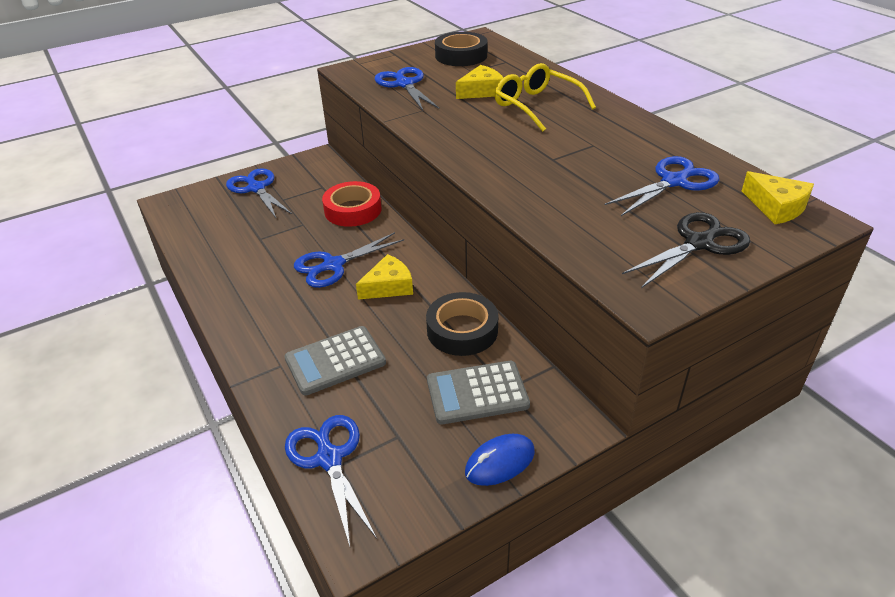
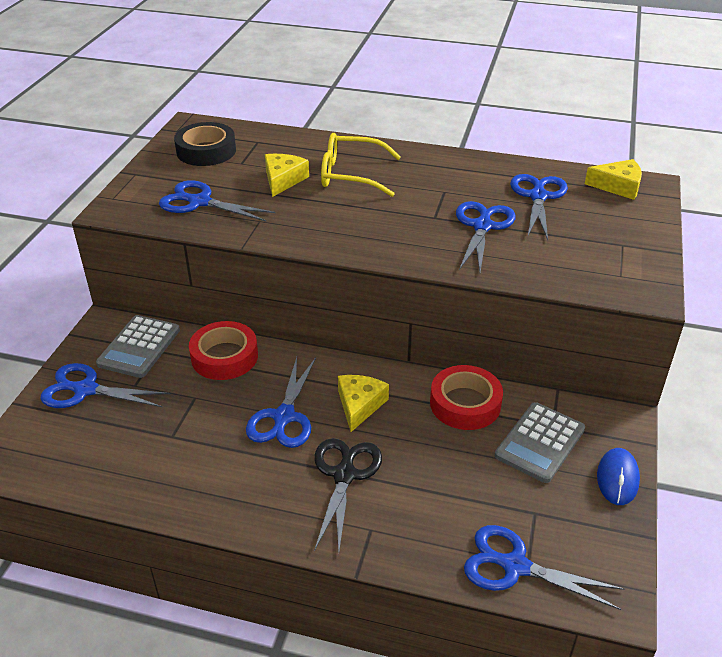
camera: 45 degrees left, 0 degrees up
(335, 361) = (409, 493): grey calculator -> grey calculator (139, 347)
(462, 330) = (465, 403): black tape -> red tape
(582, 181) = (482, 226): none -> blue scissors
(699, 243) = (616, 236): black scissors -> black scissors (344, 474)

